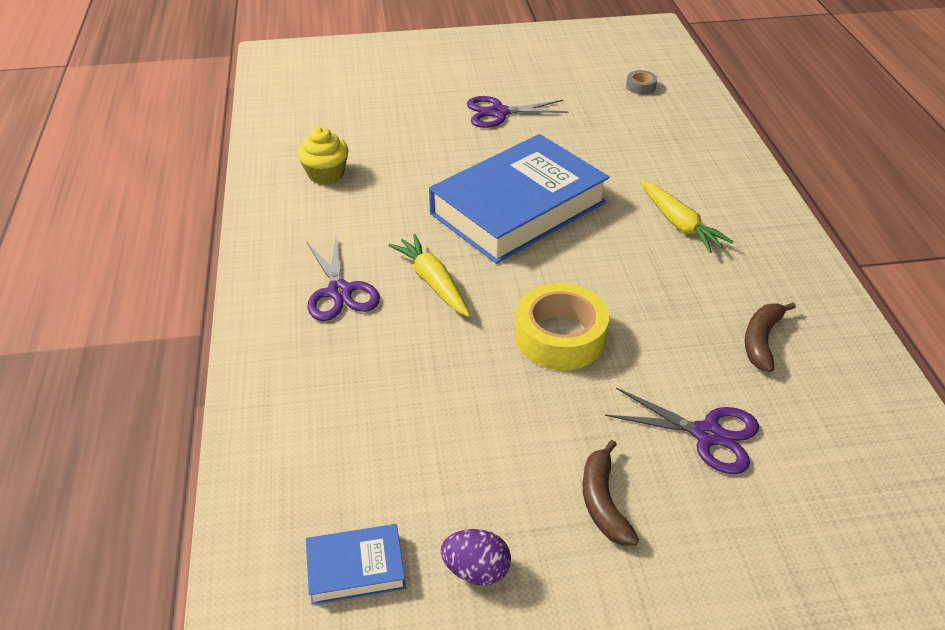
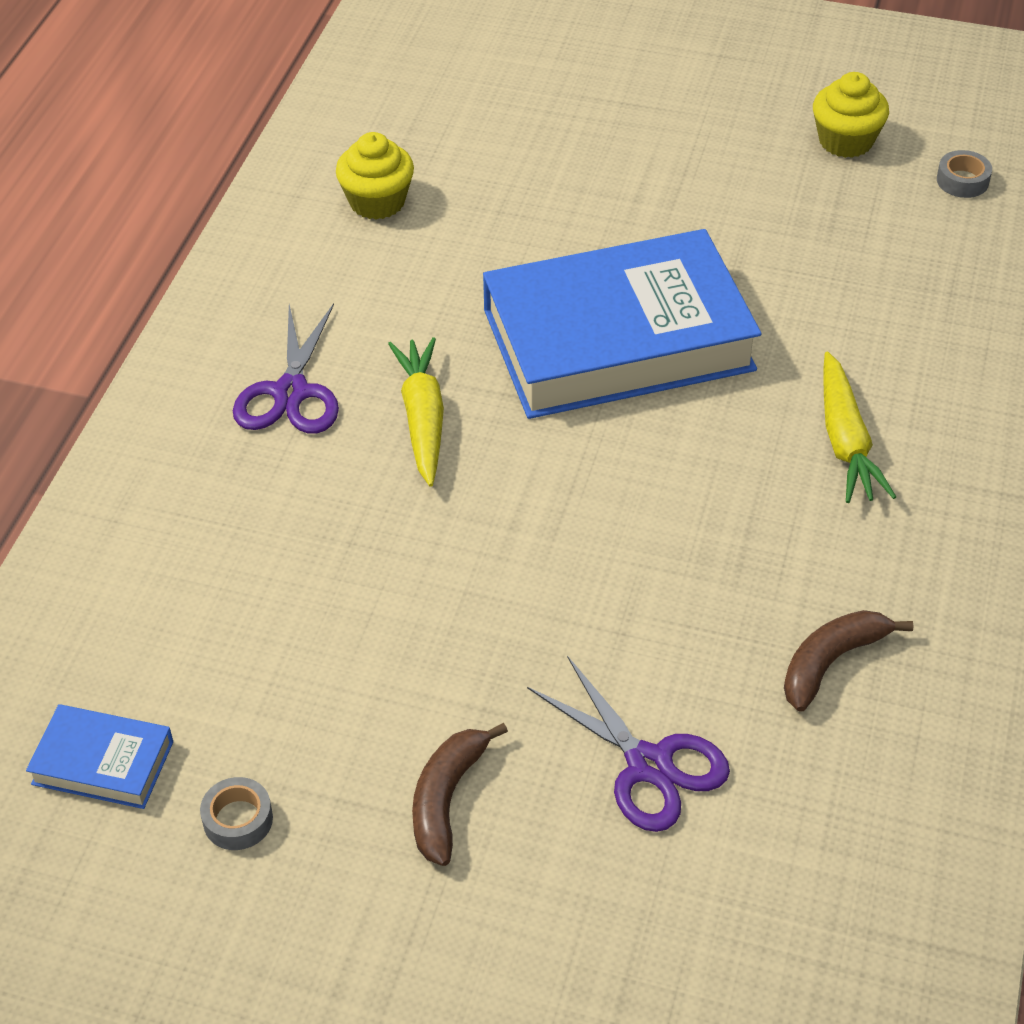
camera: 25 degrees right, 5 degrees up
(476, 570) = (238, 820): purple egg -> grey tape
(499, 112) = (696, 166): purple scissors -> none
(560, 336) = (544, 557): yellow tape -> none
(568, 83) = (845, 141): none -> yellow cupcake

